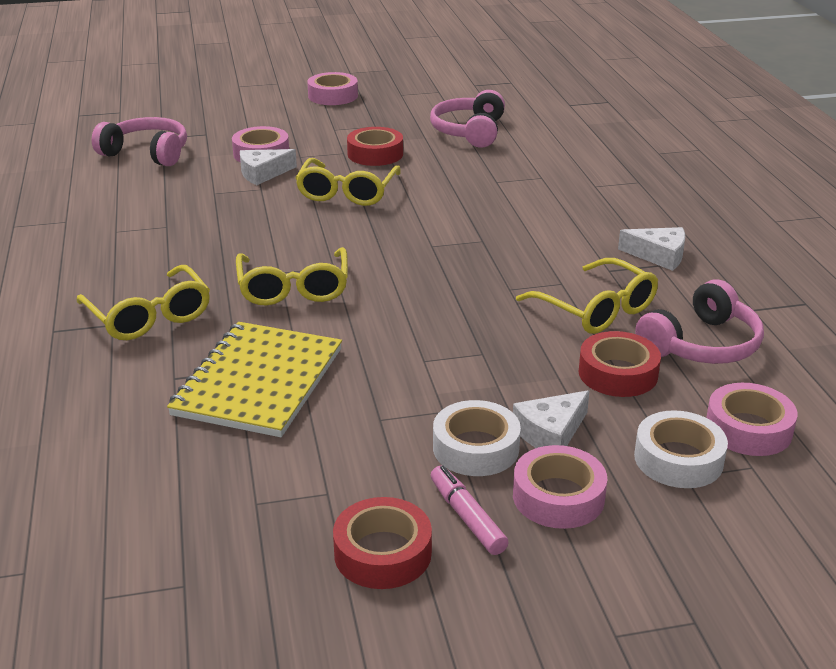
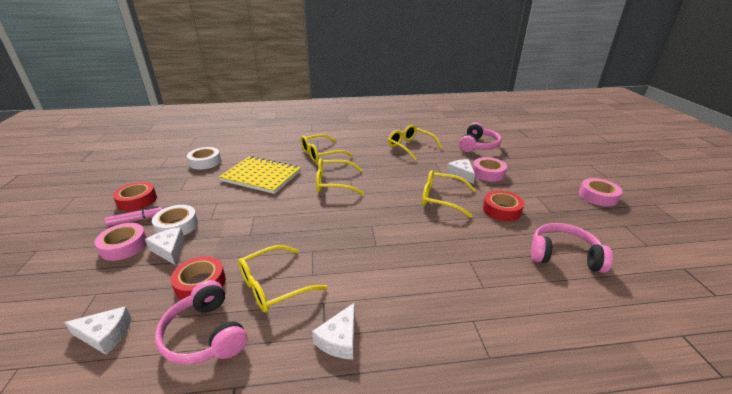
camera: 95 degrees right, 0 degrees up
(135, 215) = (410, 147): none -> yellow glasses
(678, 459) = (110, 294): white tape -> white tape (205, 162)
(748, 429) = (105, 335): pink tape -> white cheese

